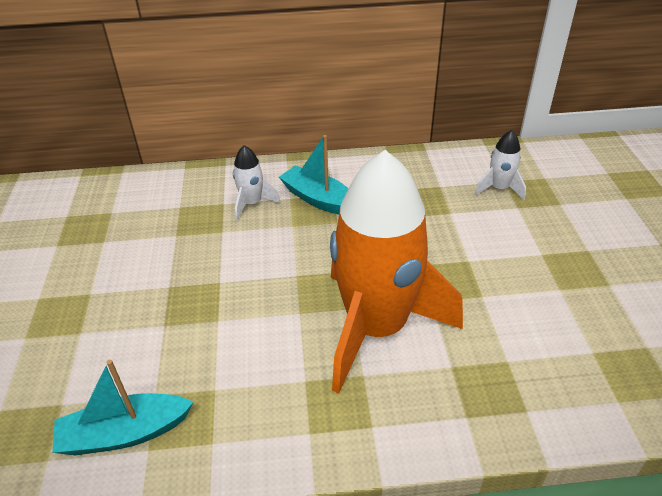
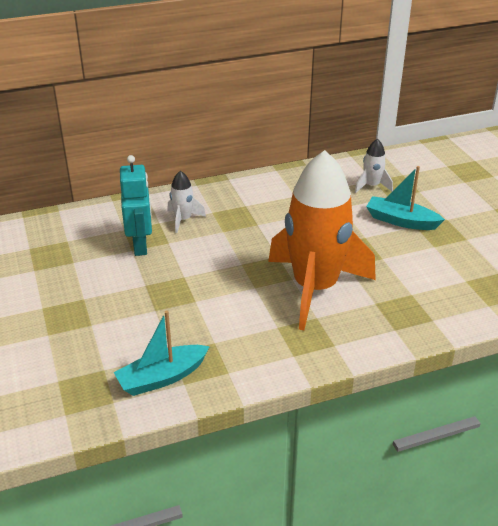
camera: 15 degrees left, 5 degrees down
(188, 231) = (140, 245): none -> turquoise robot
(319, 199) = (236, 210): turquoise boat -> turquoise boat (401, 221)

